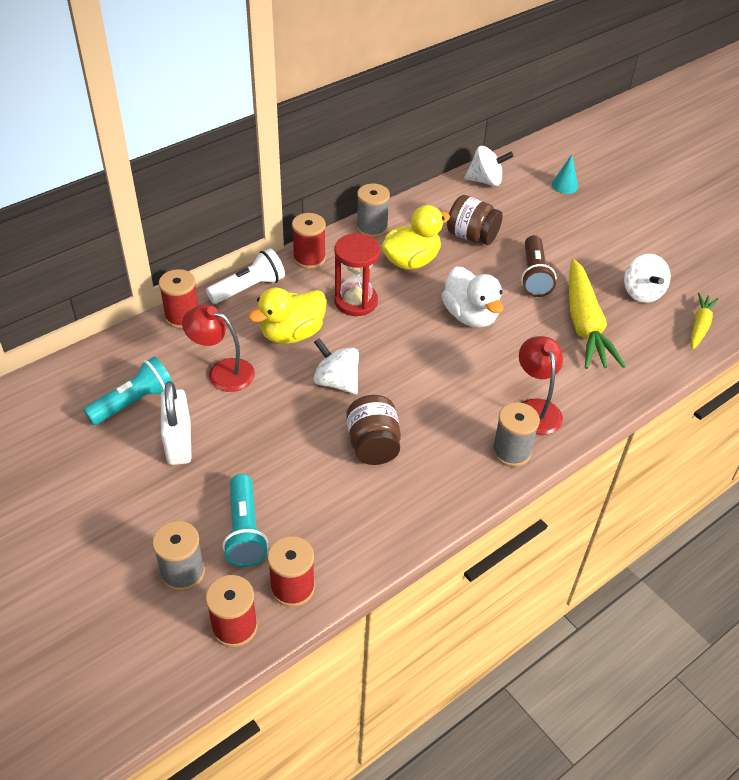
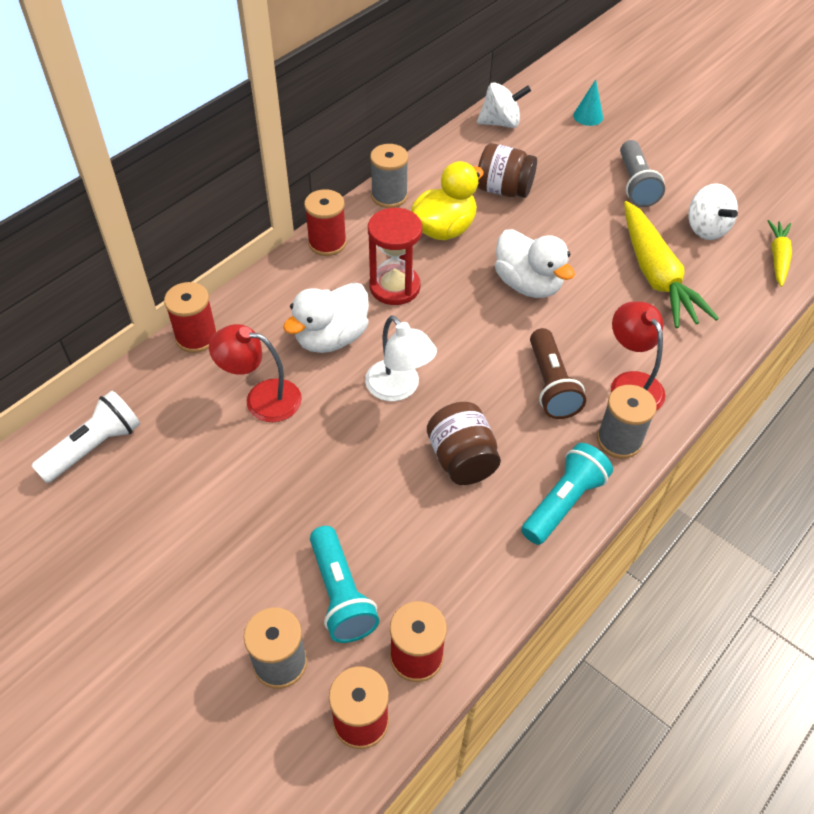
camera: 10 degrees left, 5 degrees up
(134, 402) = (165, 454): turquoise flashlight -> turquoise flashlight (564, 502)
(179, 443) = (233, 497): white padlock -> none
(249, 288) = (266, 290): white flashlight -> white flashlight (94, 447)
(292, 334) = (331, 338): yellow duck -> white duck
(336, 382) = (399, 388): white spinning top -> white lamp
(534, 276) = (585, 226): brown flashlight -> brown flashlight (551, 385)
(589, 248) = (635, 184): none -> grey flashlight

